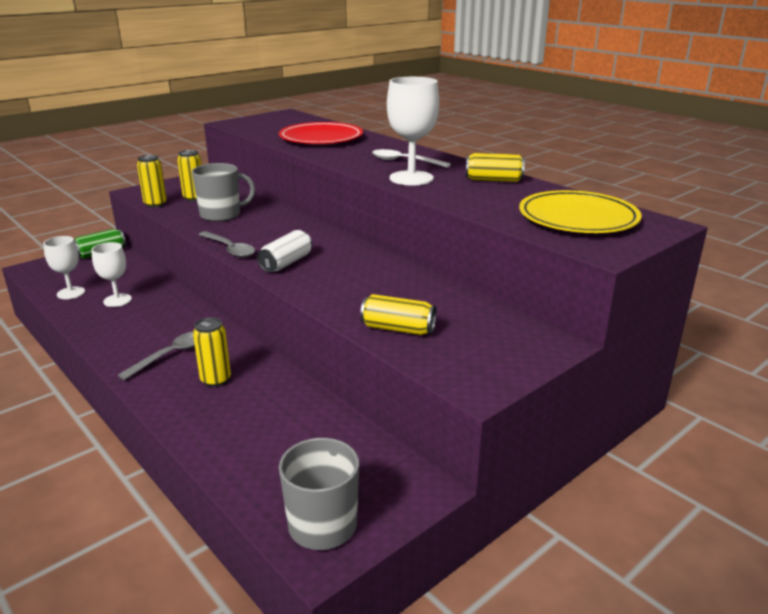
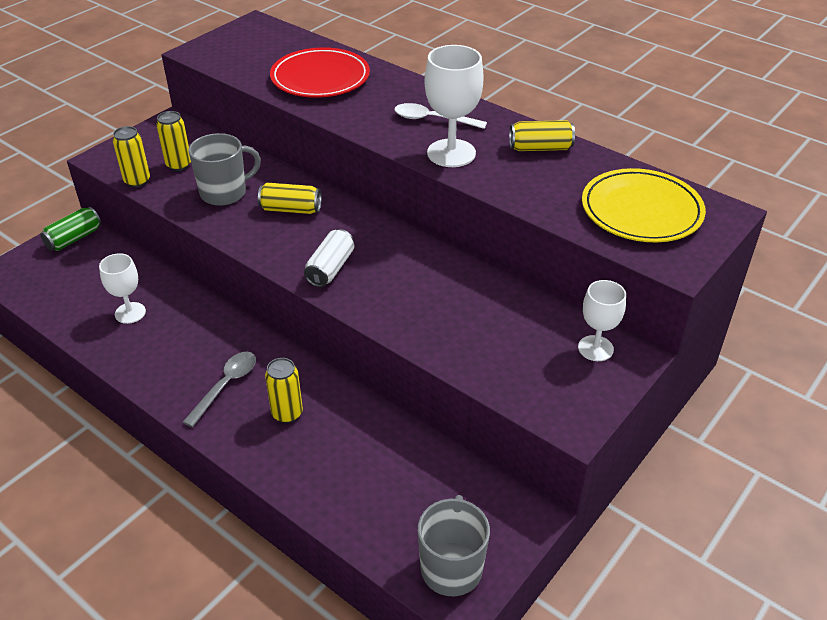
camera: 10 degrees left, 15 degrees up
(71, 293) = (70, 308): white goblet -> white goblet (595, 348)
(229, 249) = (259, 253): grey spoon -> none
(398, 329) = (478, 355): yellow can -> yellow can (291, 209)

